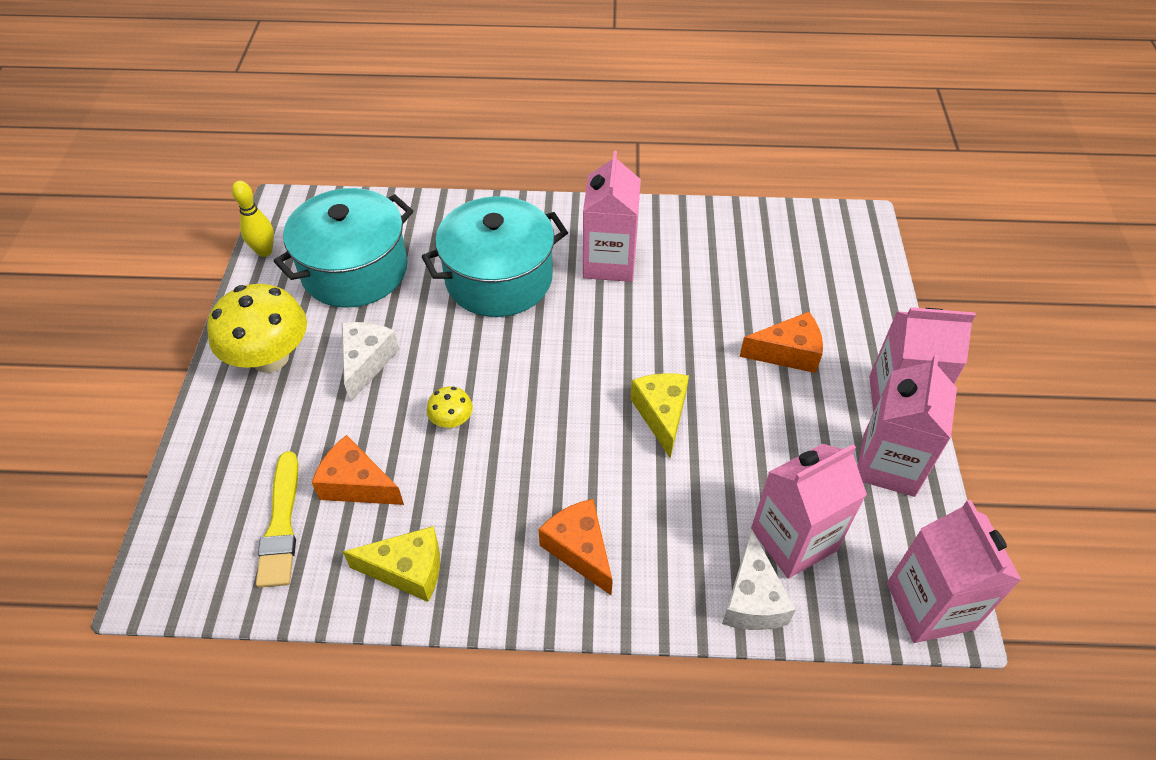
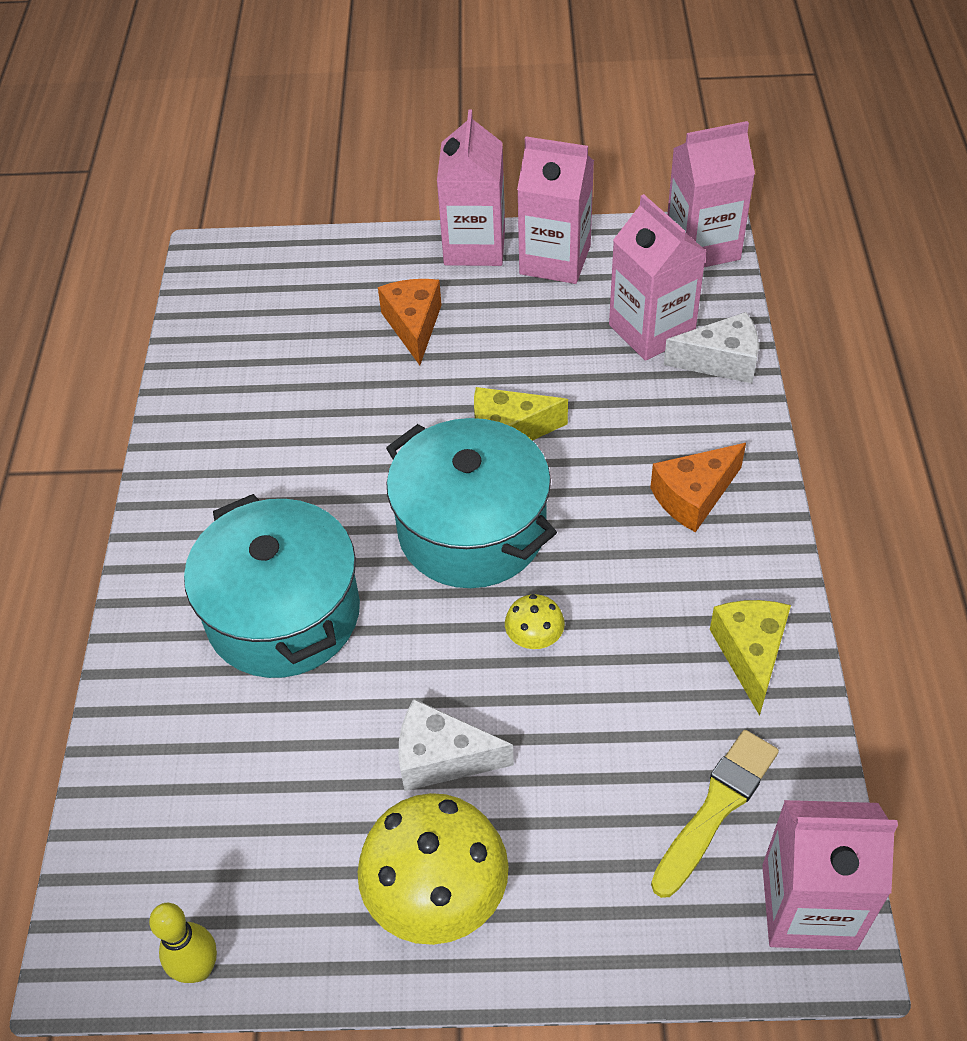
camera: 90 degrees left, 0 degrees up
(281, 524) = (716, 808): yellow brush -> yellow brush turned 45 degrees counterclockwise
(355, 270) = (254, 811): turquoise pot -> turquoise pot (472, 530)
(356, 484) = (643, 731): orange cheese -> none
(609, 262) = (259, 491): pink carton -> pink carton (808, 906)

